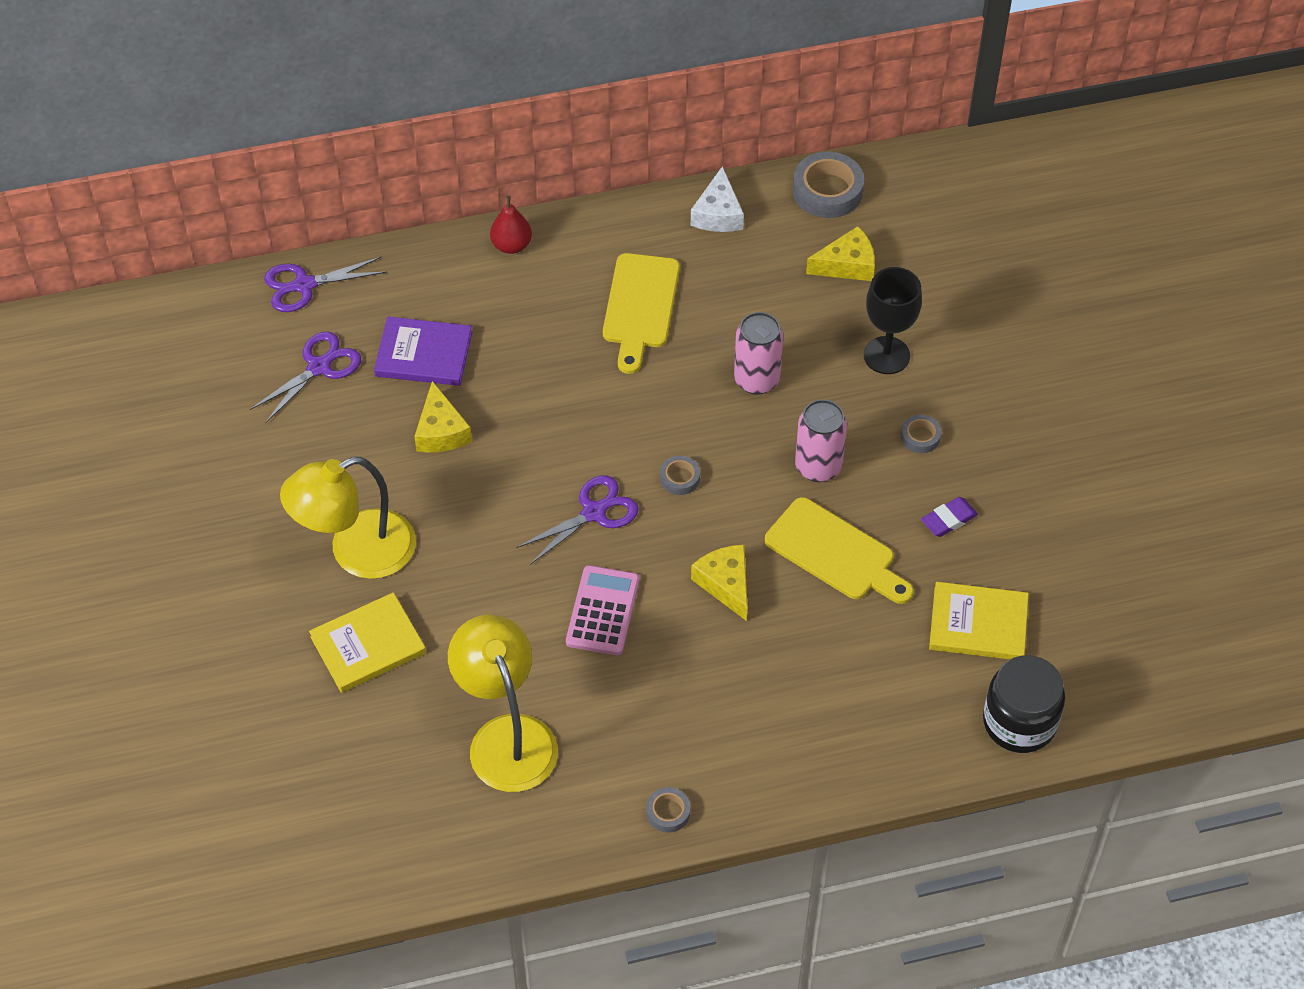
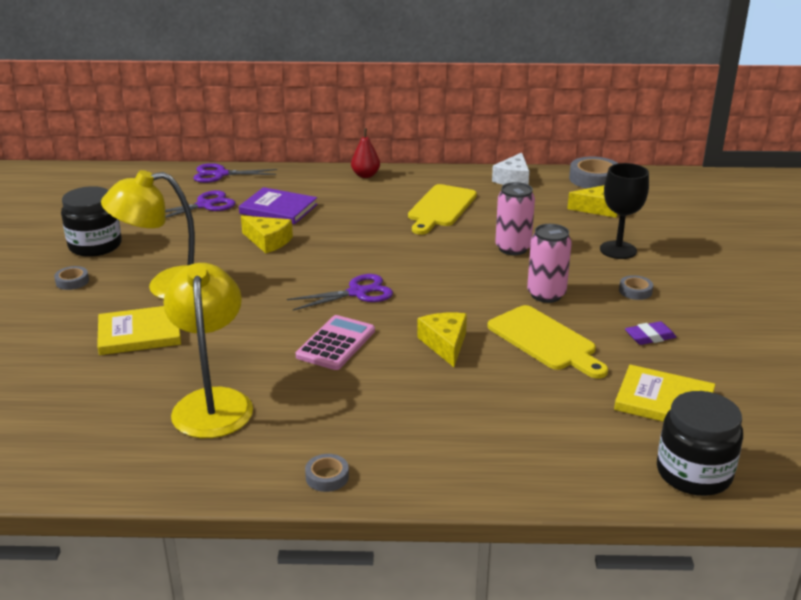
camera: 15 degrees right, 25 degrees down
(219, 490) = (95, 246): none -> black jar
(441, 431) = (268, 241): yellow cheese -> yellow cheese turned 60 degrees counterclockwise
(679, 478) = (433, 285): grey tape -> grey tape (72, 281)

